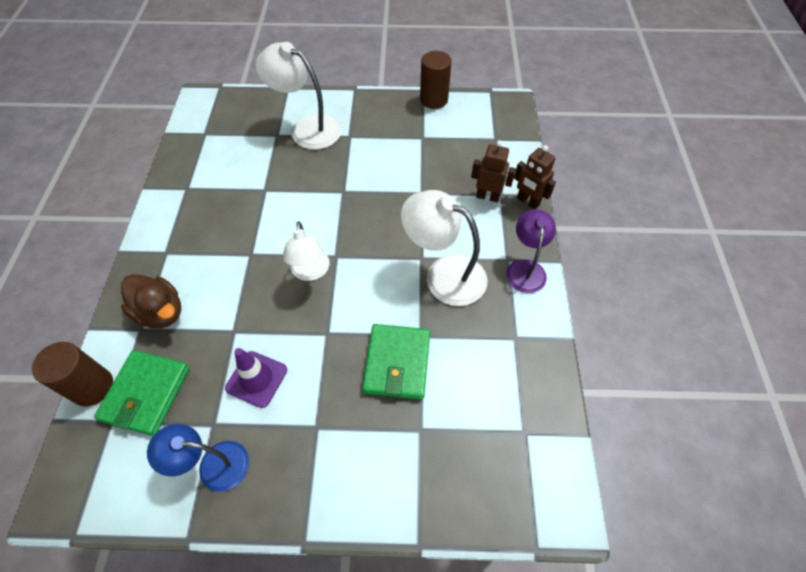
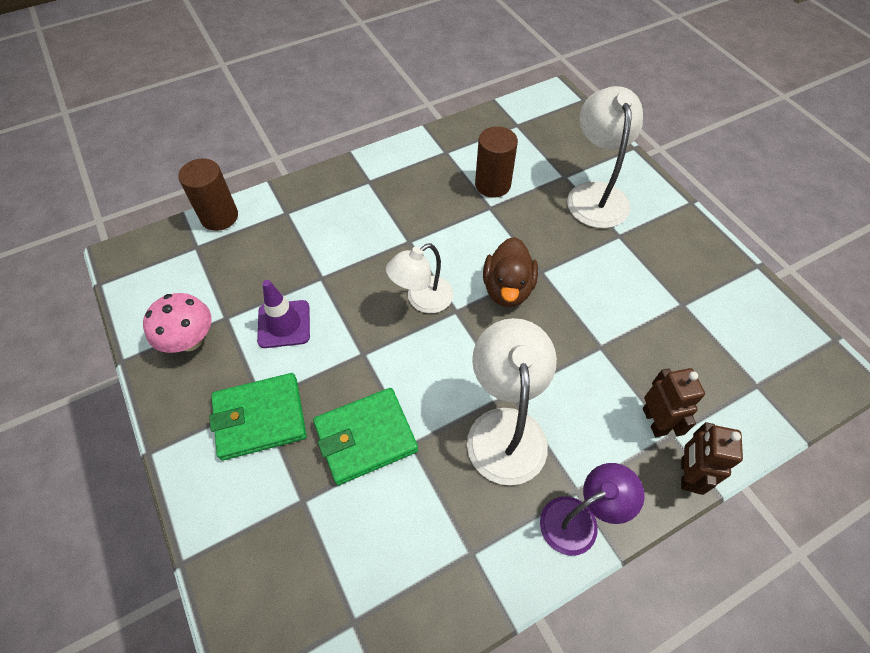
camera: 60 degrees right, 0 degrees up
(146, 394) = (230, 254): green wallet -> green wallet (260, 418)
(161, 312) = (309, 216): brown duck -> brown duck (507, 289)
(213, 465) = (190, 340): blue lamp -> pink mushroom
(433, 100) = (753, 285): brown cylinder -> brown cylinder (492, 185)

